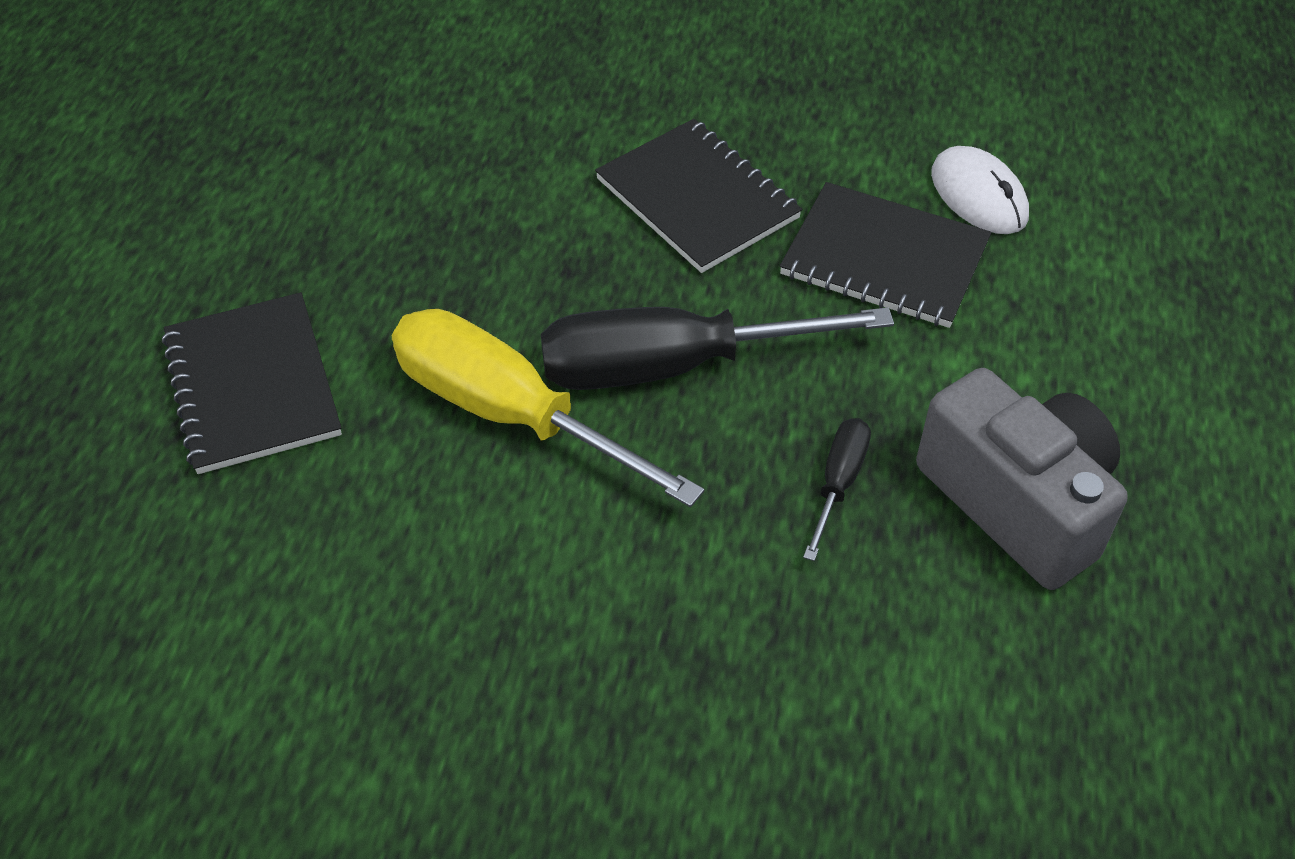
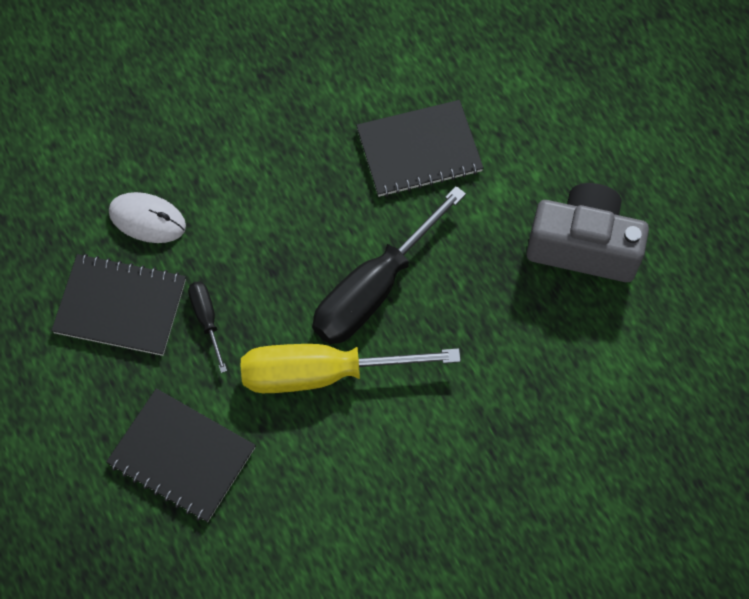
camera: 40 degrees left, 15 degrees up
(697, 199) = (297, 179): black notebook -> black notebook (120, 306)
(839, 482) = (501, 294): black screwdriver -> black screwdriver (206, 319)
(978, 195) = (432, 77): white mouse -> white mouse (147, 219)

